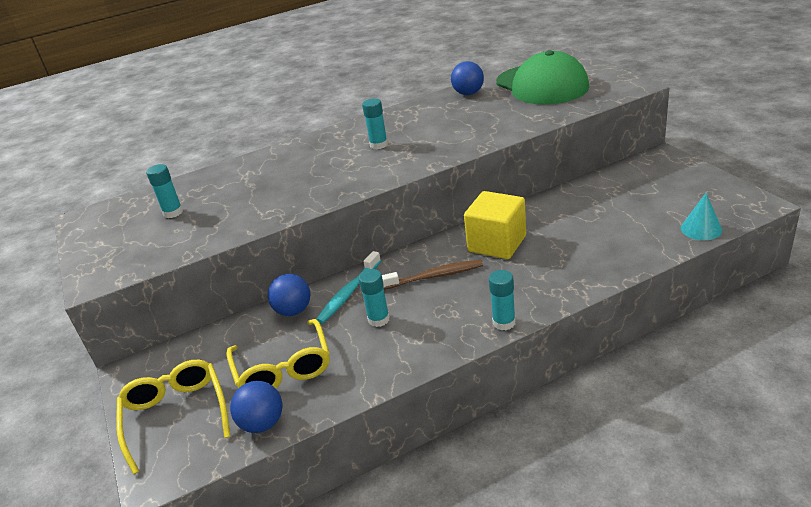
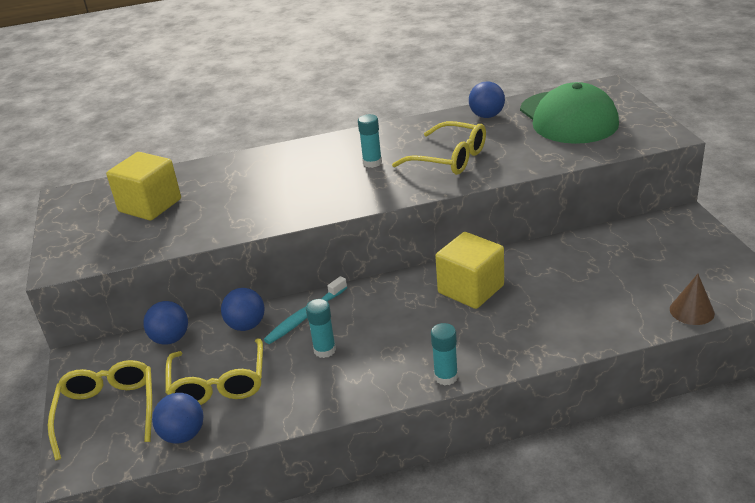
camera: 10 degrees right, 0 degrees up
(173, 212) = (150, 205): turquoise glue stick -> yellow cube
(221, 336) = (170, 339): none -> blue ball
(434, 276) = (395, 314): brown toothbrush -> none
(449, 131) = (449, 158): none -> yellow glasses
(701, 229) = (692, 311): turquoise cone -> brown cone

